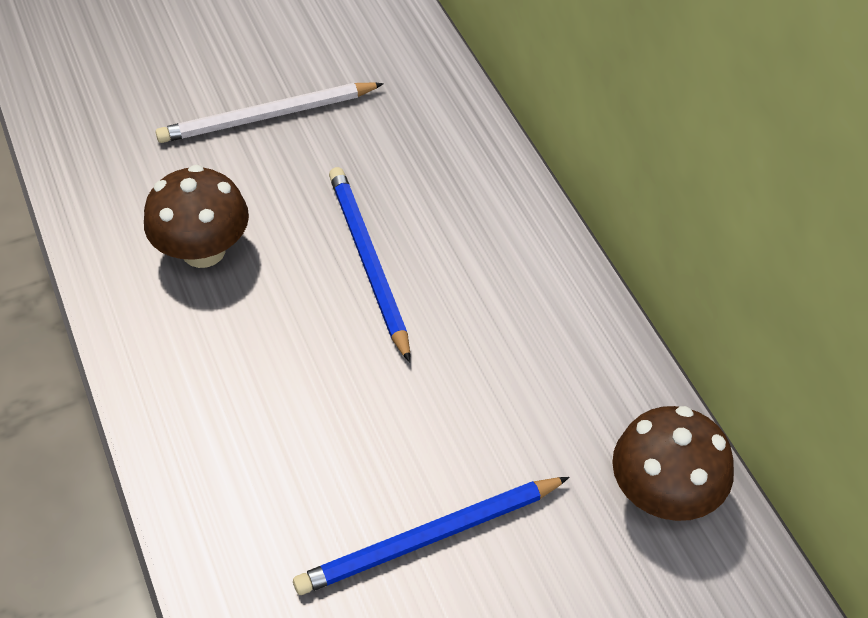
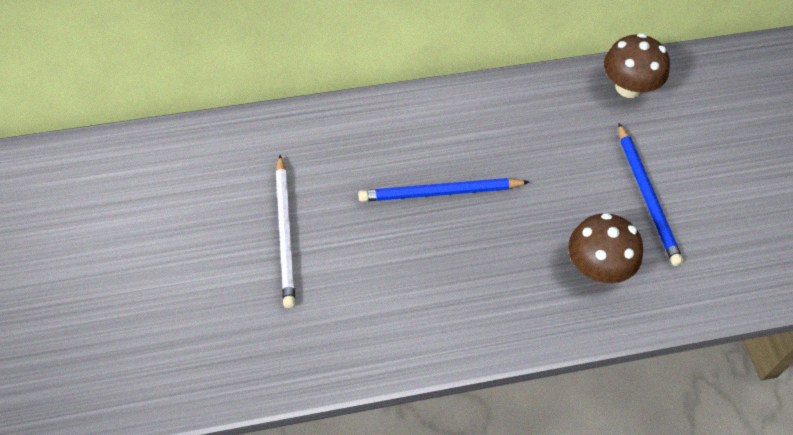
camera: 80 degrees left, 5 degrees up
(203, 250) = (407, 288): brown mushroom -> brown mushroom (597, 267)

